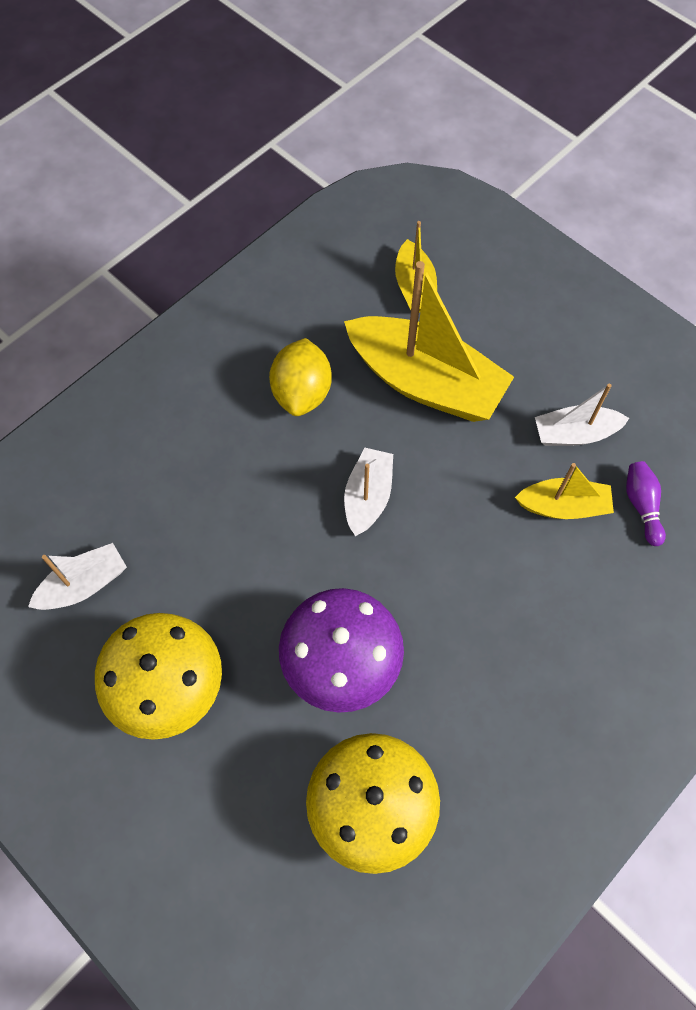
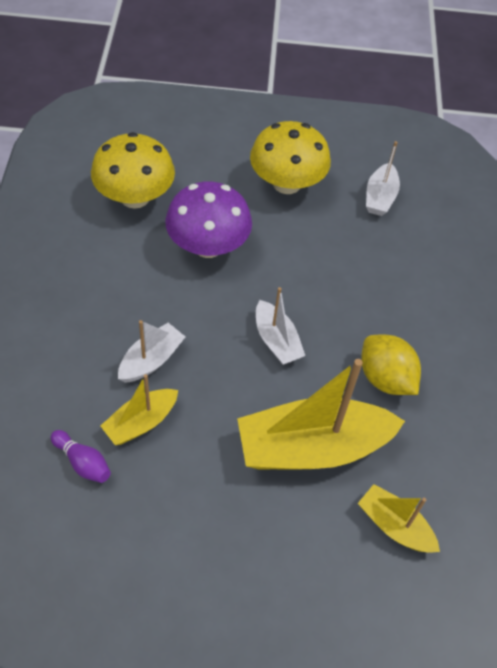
camera: 135 degrees right, 10 degrees down
(574, 434) = (170, 486): white boat -> white boat (151, 360)

